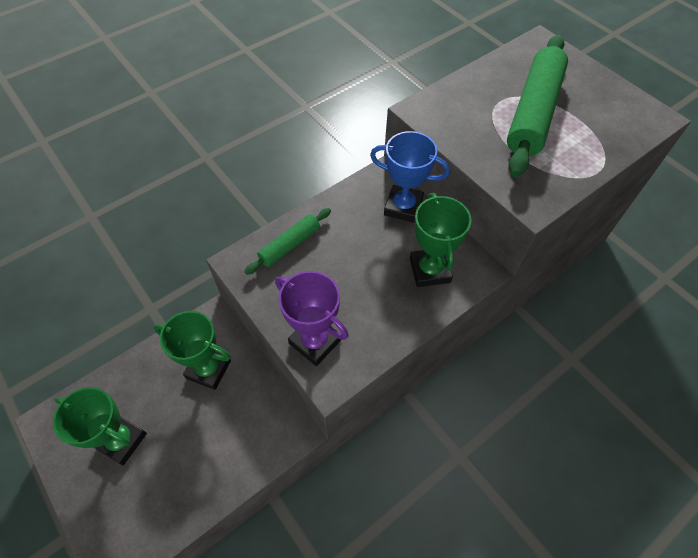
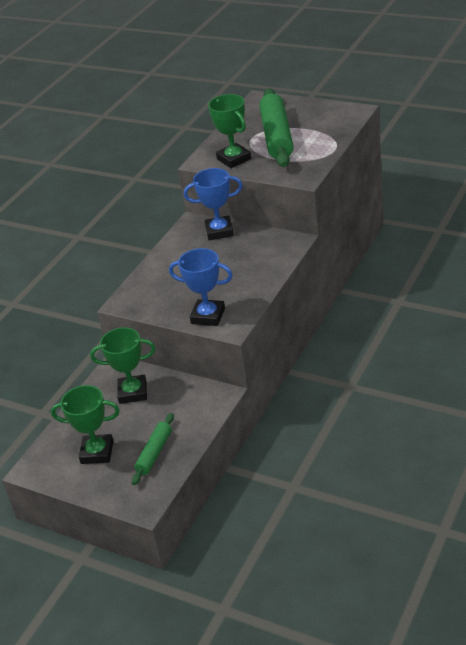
camera: 20 degrees left, 20 degrees down
(290, 245) = (153, 280): green rolling pin -> green rolling pin (154, 453)
(315, 341) = (208, 316): purple trophy -> blue trophy
(430, 270) = (260, 254): green trophy -> green trophy (234, 159)

